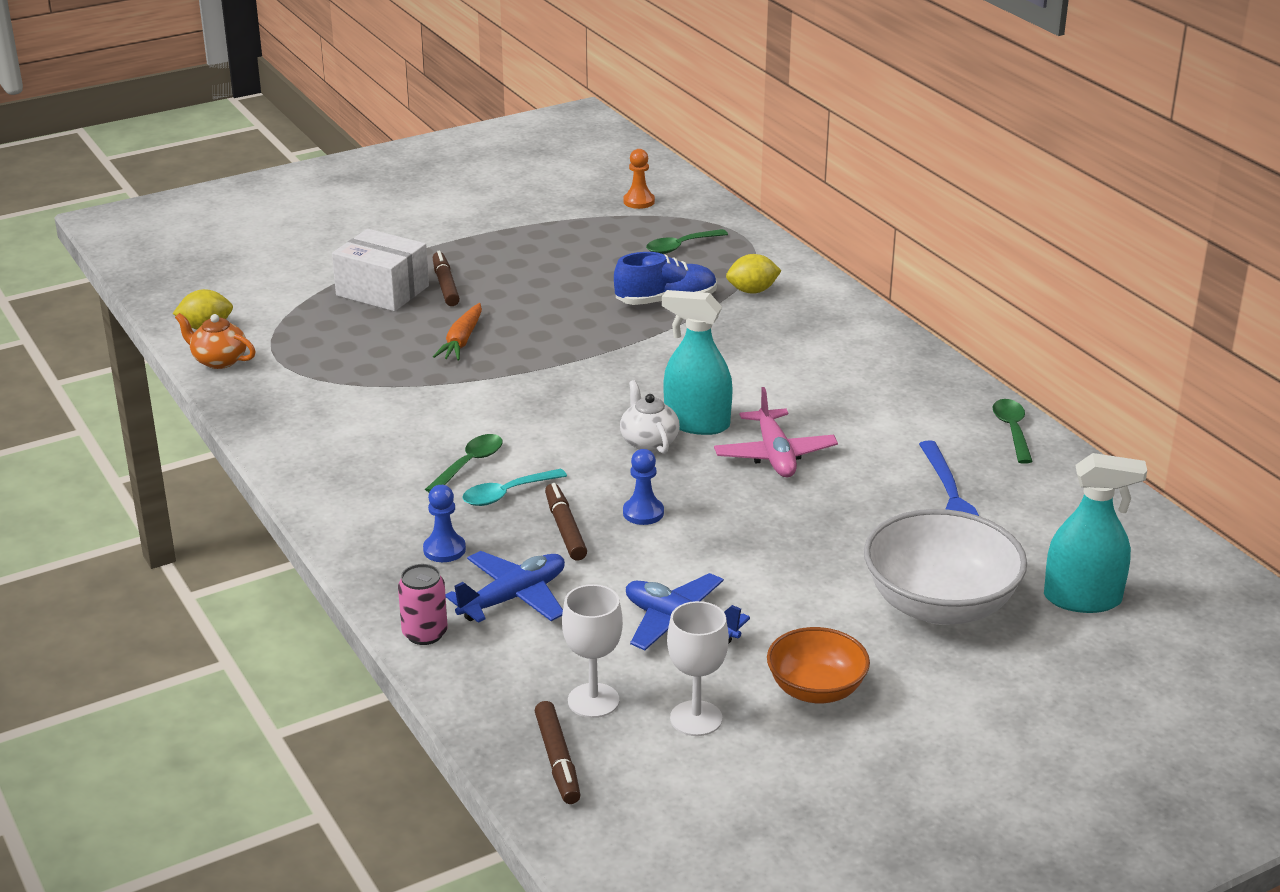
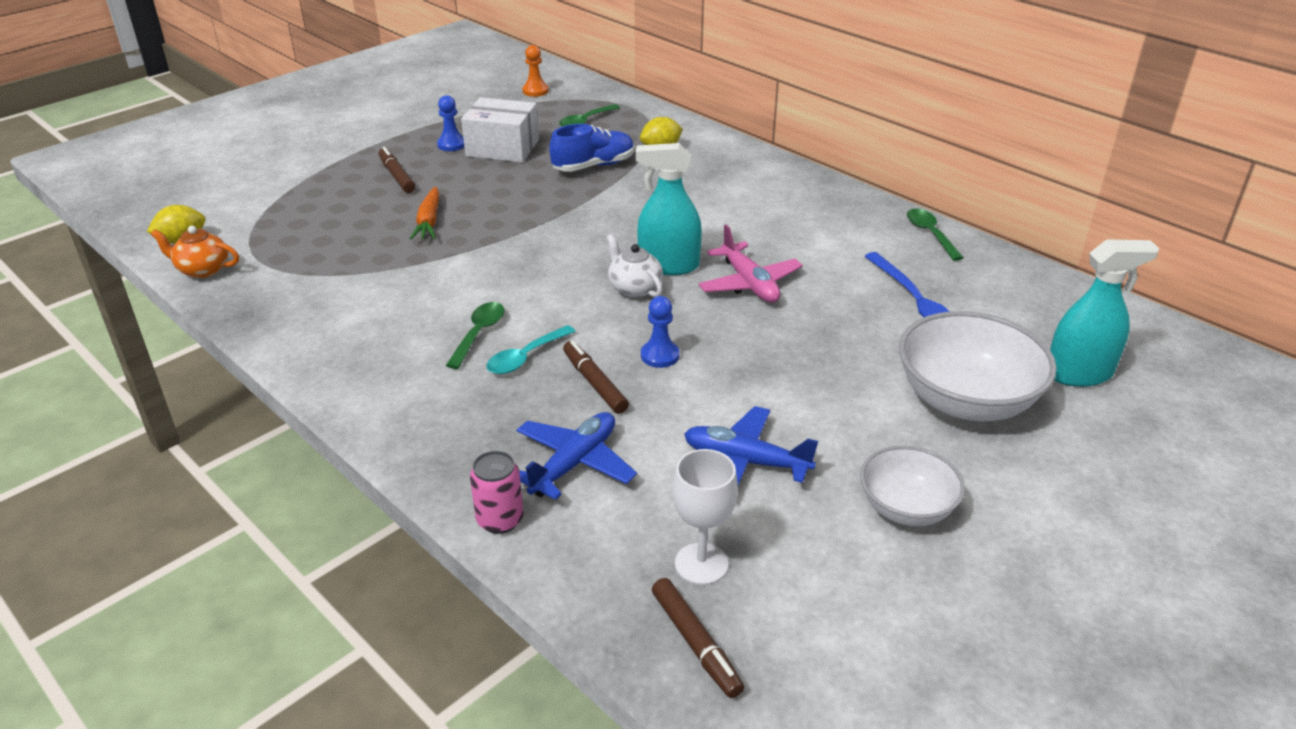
camera: 15 degrees left, 5 degrees up
(382, 291) = (341, 187): white box -> white box (502, 148)
(444, 550) = (486, 424): blue pawn -> blue pawn (451, 144)
(696, 718) = (810, 564): white goblet -> none
(816, 689) = (906, 508): orange bowl -> white bowl

